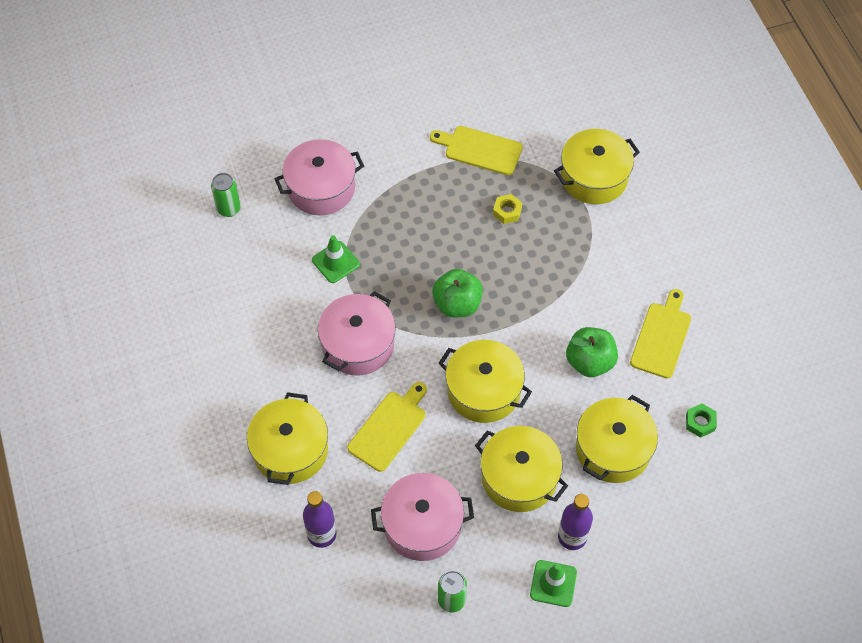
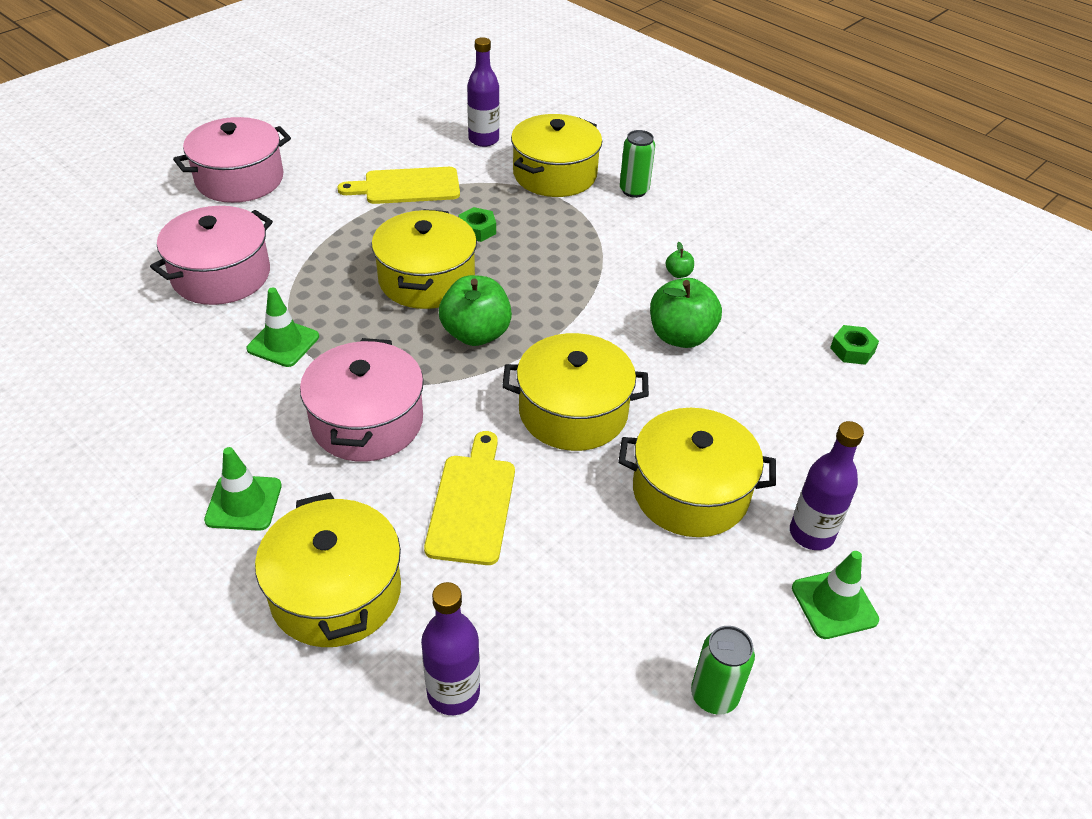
camera: 30 degrees left, 15 degrees down
(228, 209) = (93, 334): green can -> green can (634, 190)
(266, 371) = (243, 503): none -> green traffic cone
(422, 525) = (600, 609): pink pot -> pink pot (240, 179)
(507, 211) = (477, 230): yellow nut -> green nut
(561, 120) = (483, 140): none -> purple bottle
(613, 449) = (779, 414): yellow pot -> yellow pot (426, 279)
(624, 308) = (678, 274): none -> green apple
(661, 337) = (741, 286): yellow cutting board -> none

